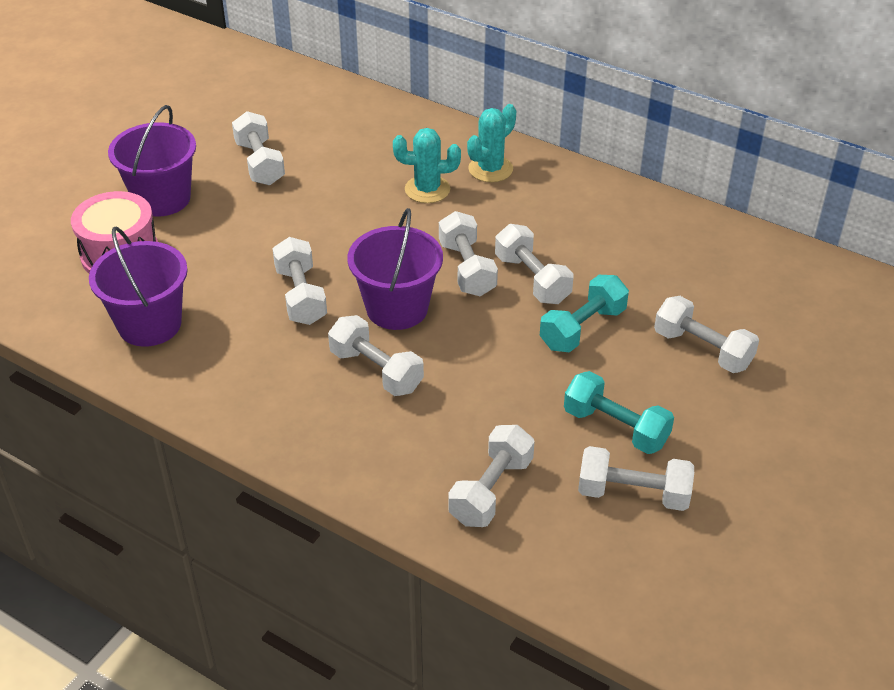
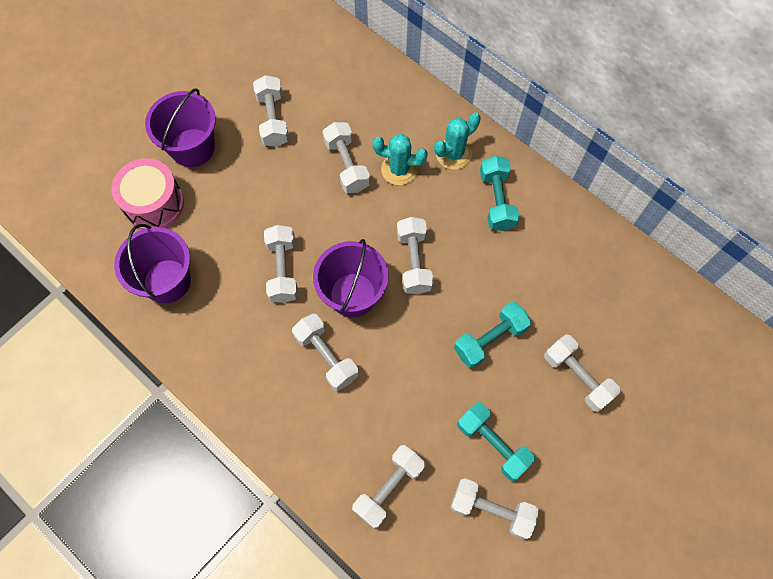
camera: 10 degrees right, 25 degrees up
(532, 279) = (462, 281): white dumbbell -> white dumbbell (347, 165)
(554, 203) = (496, 200): none -> turquoise dumbbell

